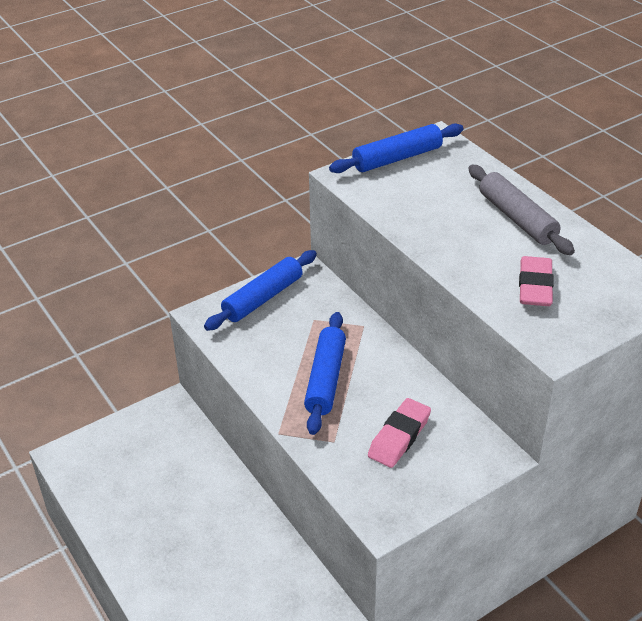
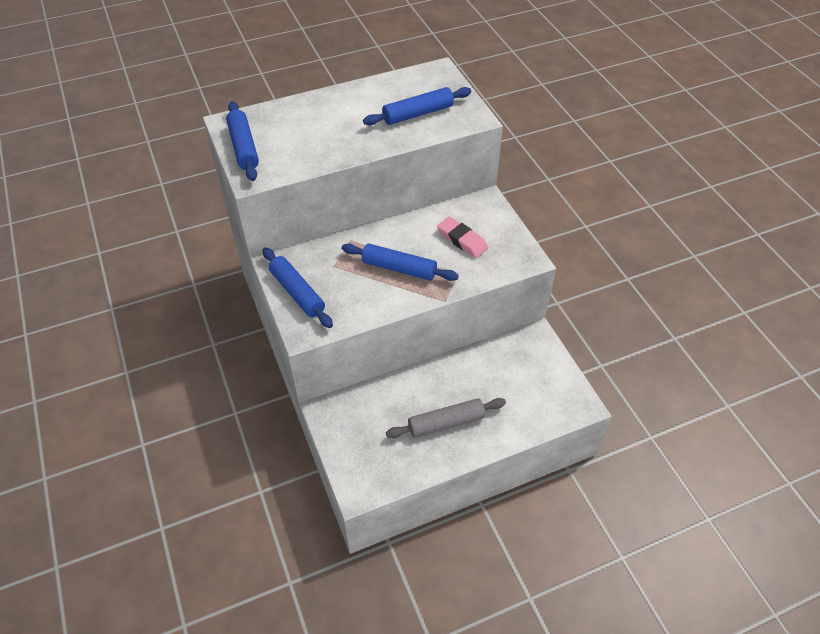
camera: 80 degrees left, 10 degrees up
(517, 218) = (344, 106): grey rolling pin -> grey rolling pin (446, 423)
(535, 286) = (417, 114): pink eraser -> blue rolling pin

